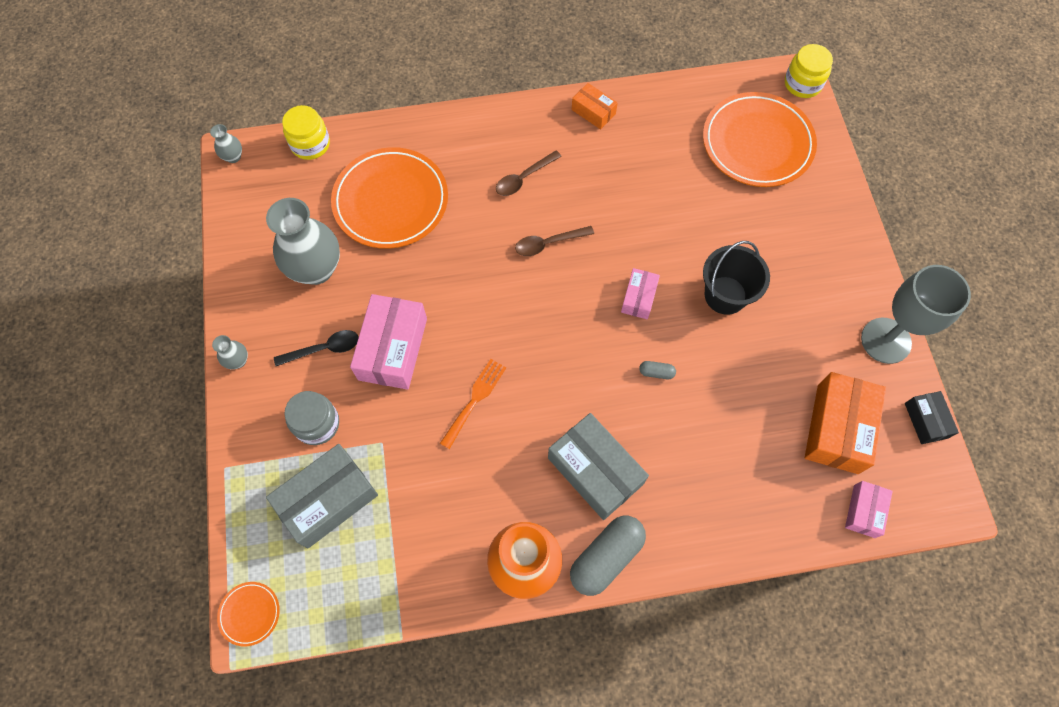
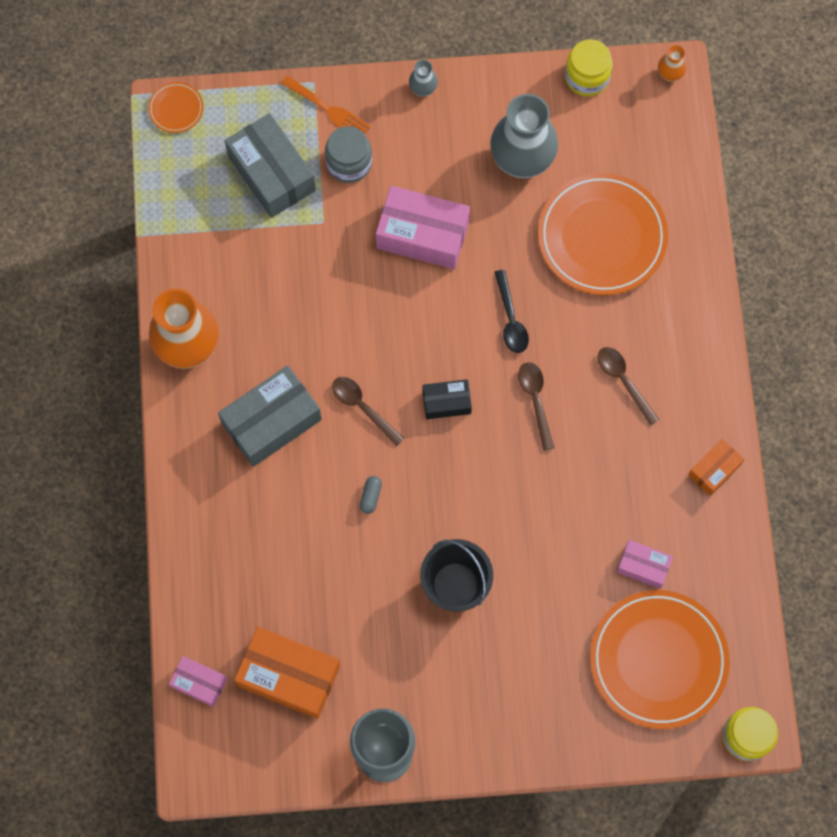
camera: 95 degrees right, 5 degrees up
(233, 157) = (670, 74): grey vase -> orange vase
(310, 144) = (682, 153): yellow jar -> yellow jar (587, 77)
(324, 349) = (428, 169): black spoon -> black spoon (510, 319)
(475, 399) = (359, 312): orange fork -> orange fork (328, 110)
(570, 388) = (362, 407): none -> brown spoon
(606, 557) = (185, 422): grey capsule -> none
(638, 298) = (460, 490): pink box -> pink box (643, 566)
(926, 420) = (287, 774): black box -> black box (446, 402)

